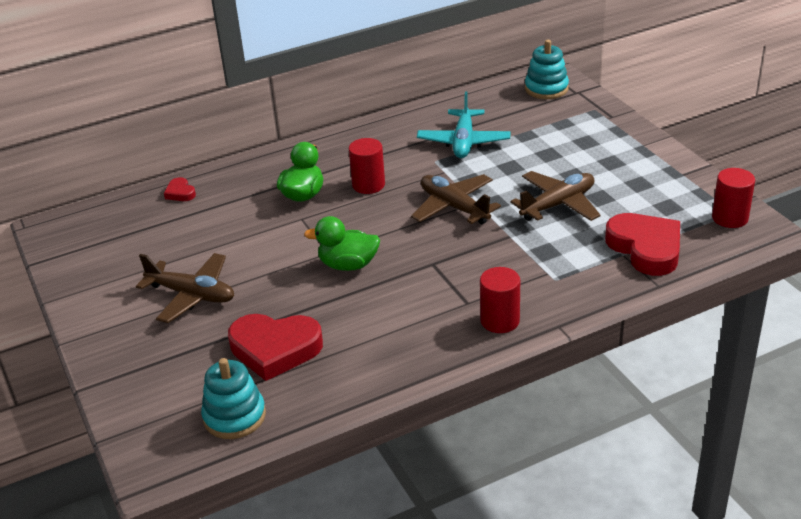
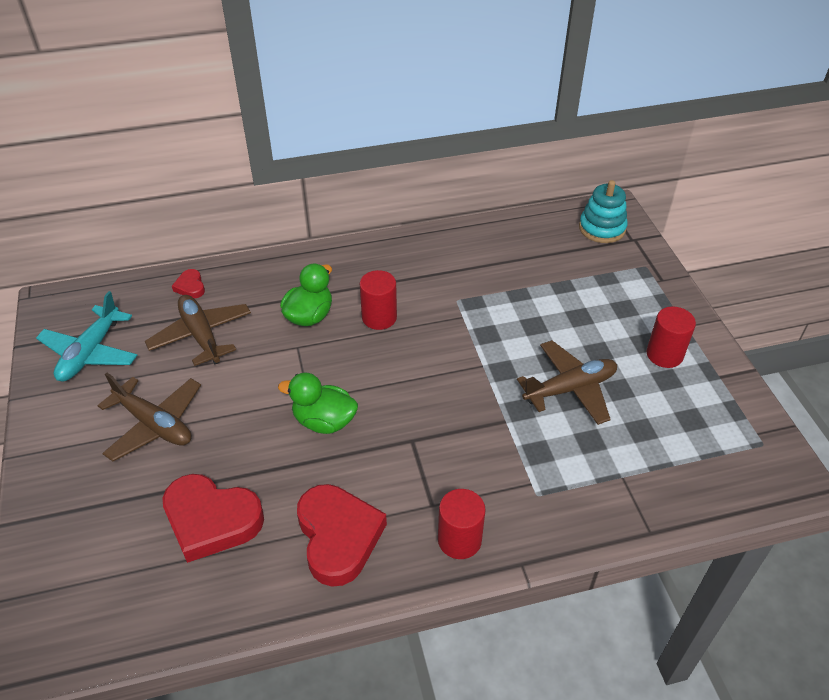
camera: 10 degrees right, 10 degrees up
(234, 416) = (138, 605): turquoise stacking toy -> none
(454, 207) = (458, 367): brown plane -> brown plane (201, 336)
(463, 142) = (494, 281): turquoise plane -> turquoise plane (90, 352)
(646, 248) = (650, 474): red heart -> red heart (338, 537)
(730, 218) = (757, 452): red cylinder -> red cylinder (664, 354)

